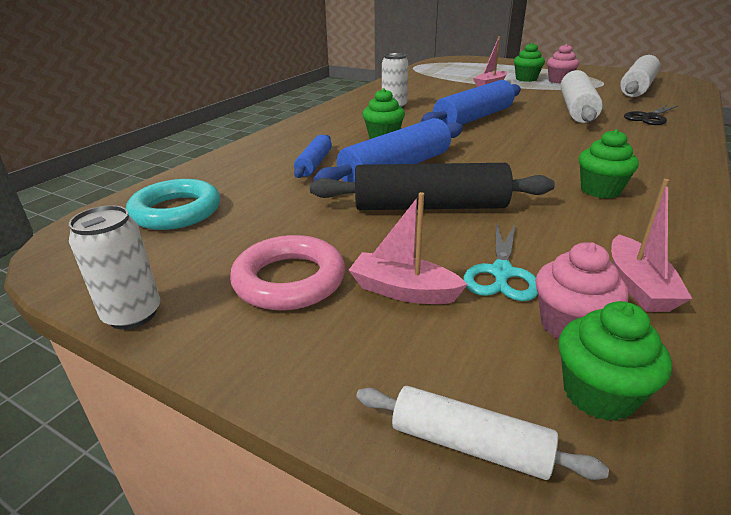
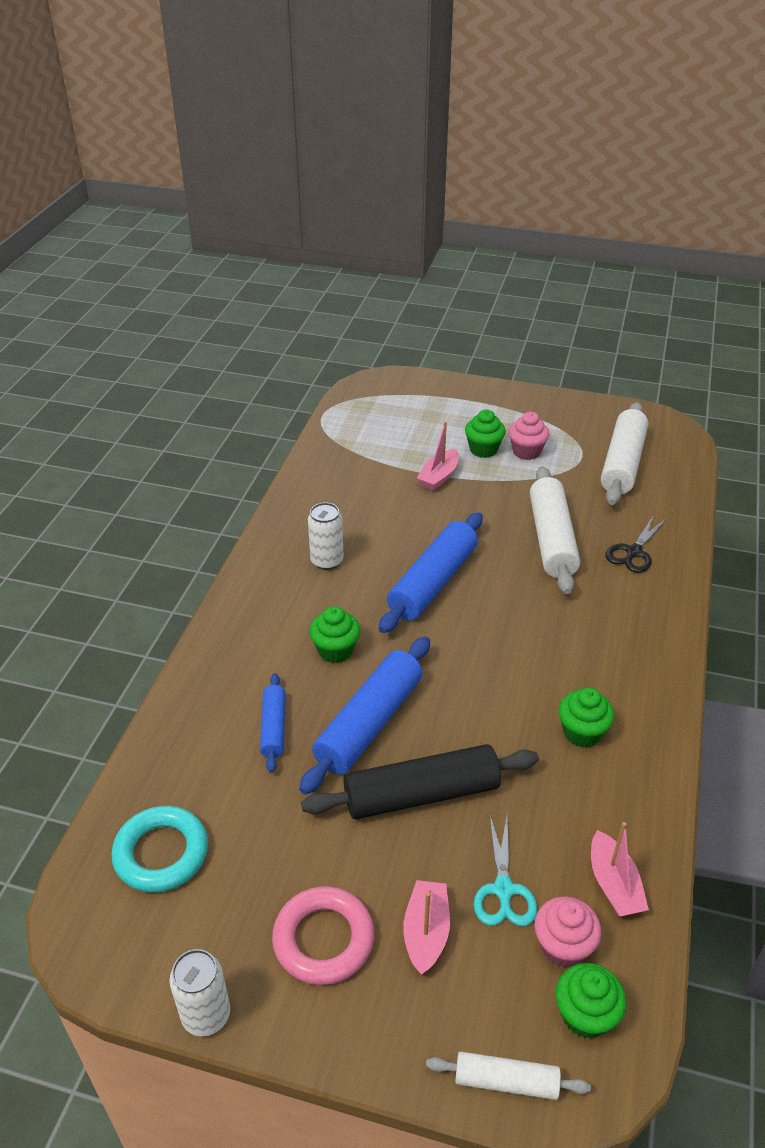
camera: 15 degrees left, 10 degrees up
(403, 290) = (426, 932): pink boat -> pink boat turned 90 degrees clockwise

